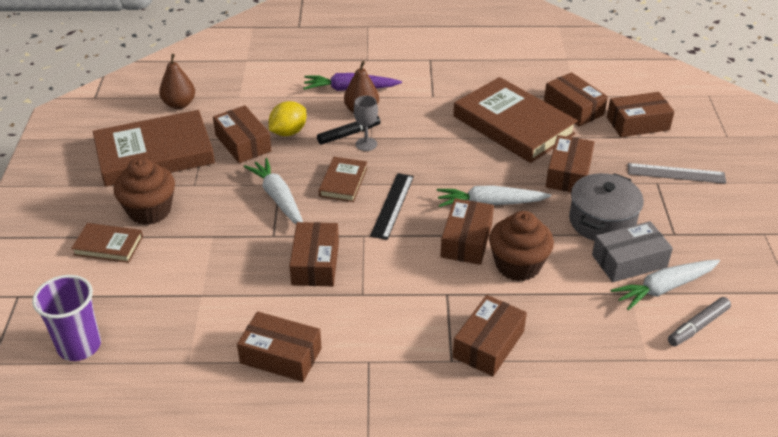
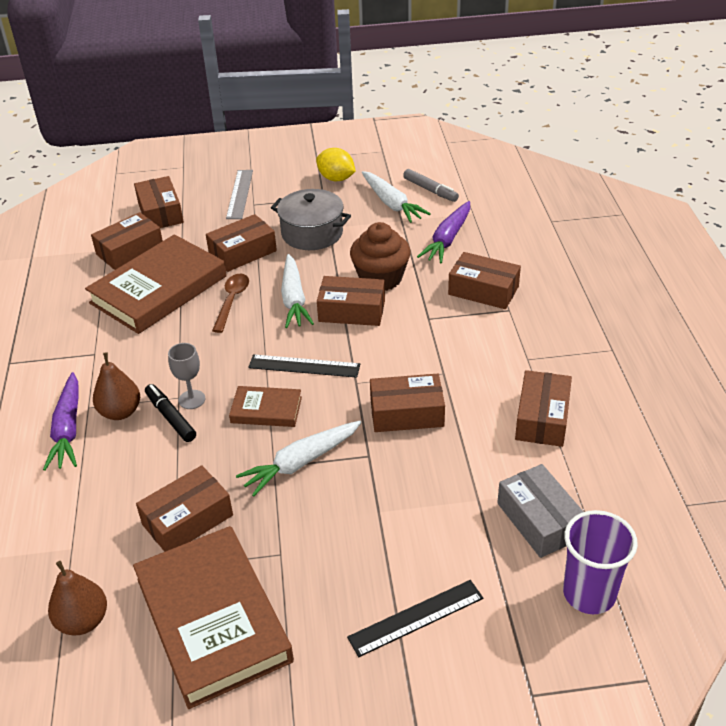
camera: 95 degrees left, 0 degrees up
(108, 246) = (416, 617): brown book -> black ruler
(150, 211) = (340, 590): brown cupcake -> none
(288, 132) = (164, 476): yellow lemon -> yellow lemon (336, 178)
(491, 166) = (232, 301): none -> brown spoon
(568, 173) = (242, 252): brown box -> brown box turned 45 degrees counterclockwise
(589, 328) = (447, 239): none -> purple carrot
(629, 261) = (362, 220): grey box -> grey box (539, 520)

